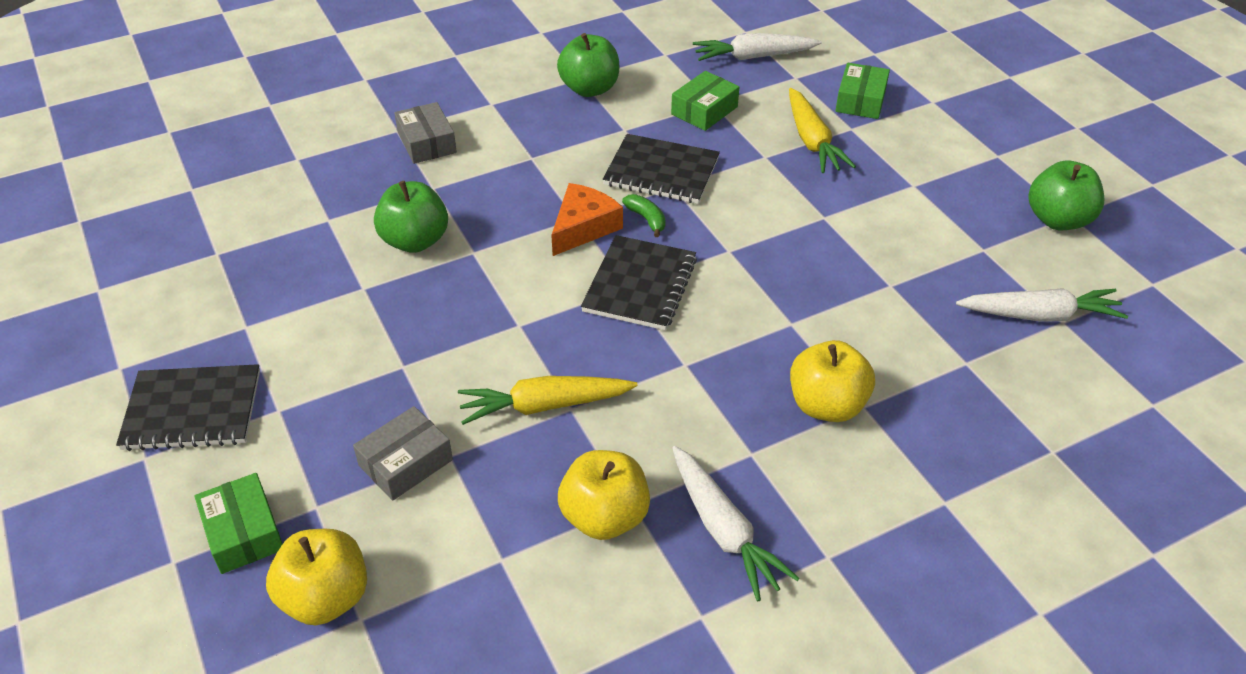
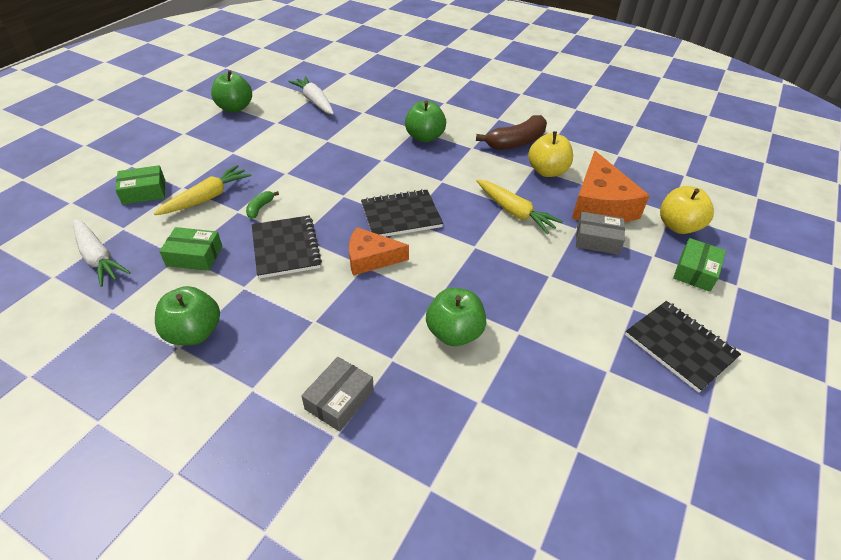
camera: 125 degrees left, 0 degrees up
(466, 528) = (600, 204): none -> orange cheese
(646, 219) = (340, 235): green banana -> green banana (260, 208)
(723, 530) = (516, 142): white carrot -> brown banana
(826, 405) = (424, 137): yellow apple -> green apple

